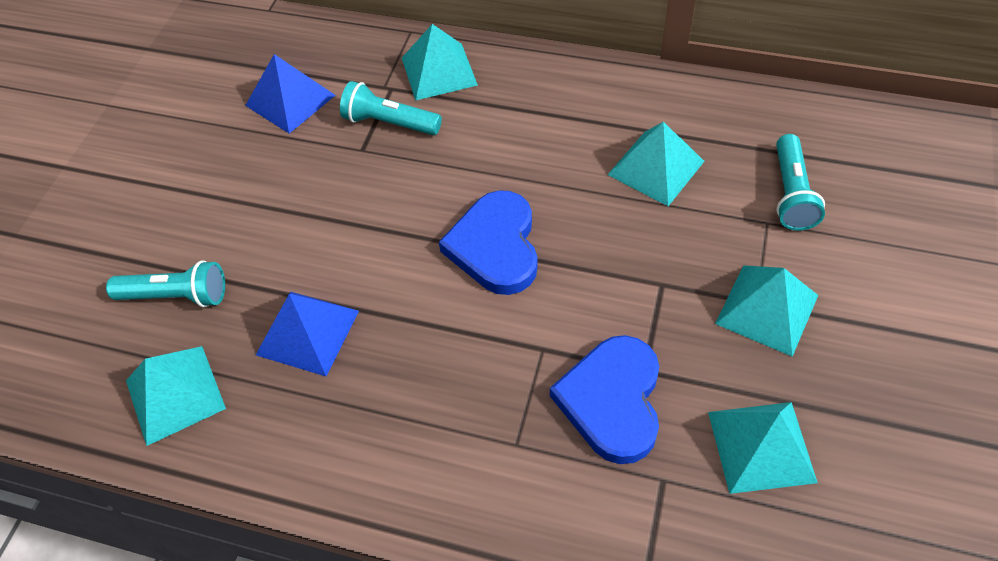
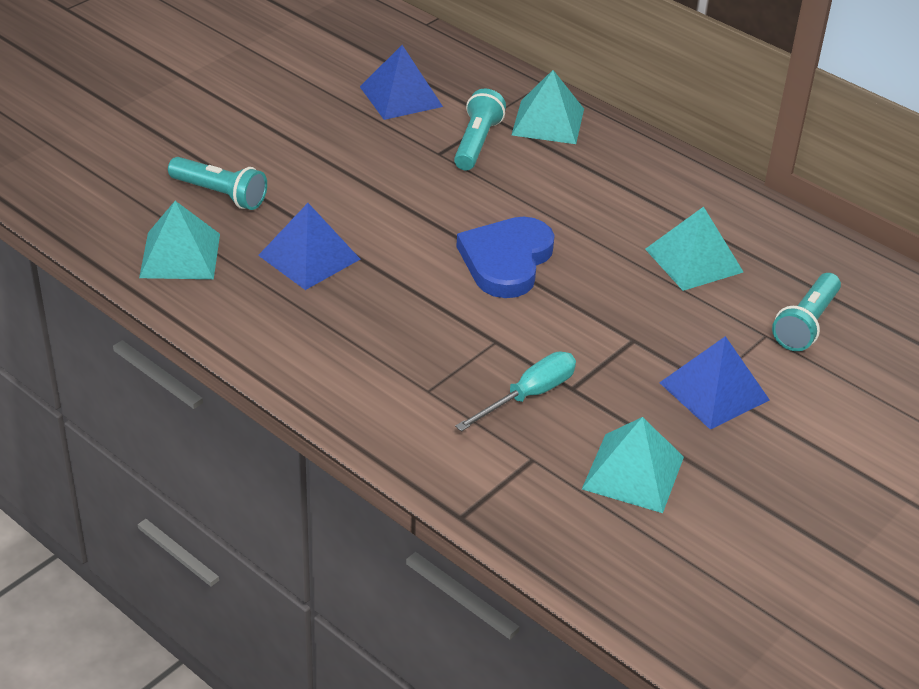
camera: 20 degrees right, 15 degrees down
(390, 123) = (477, 143): turquoise flashlight -> turquoise flashlight turned 60 degrees clockwise
(612, 401) = (529, 395): blue heart -> turquoise screwdriver
(766, 309) = (714, 391): turquoise pyramid -> blue pyramid

